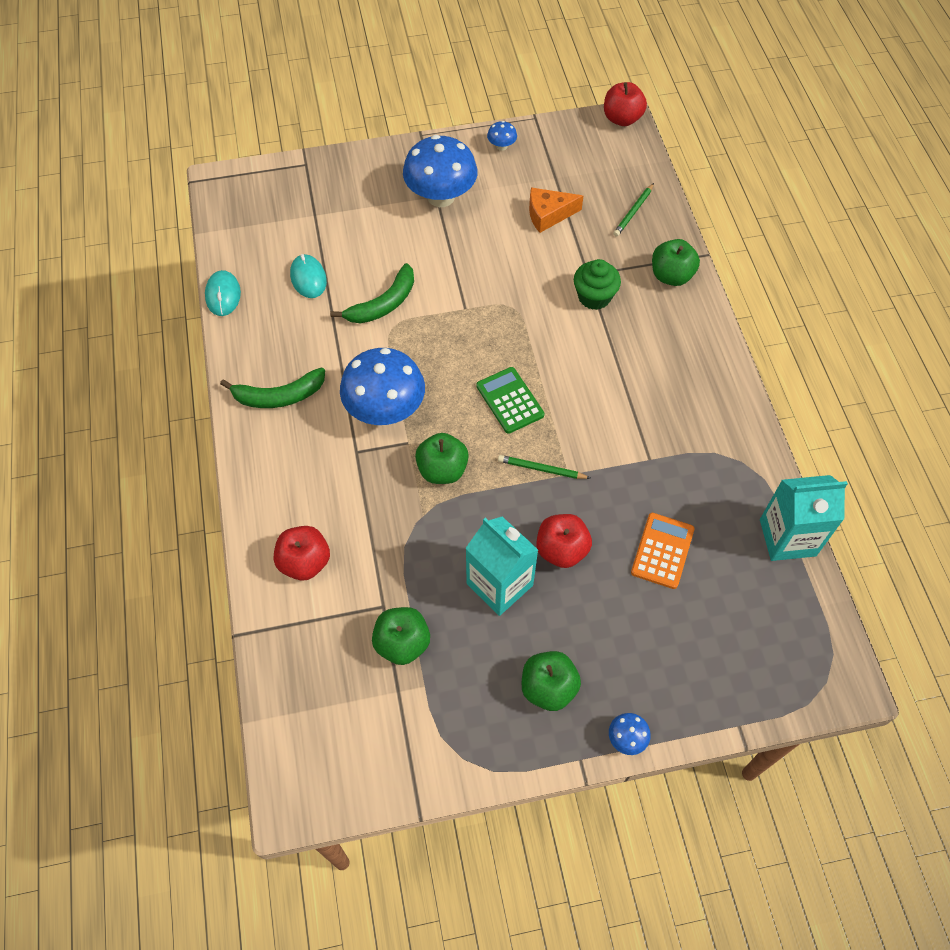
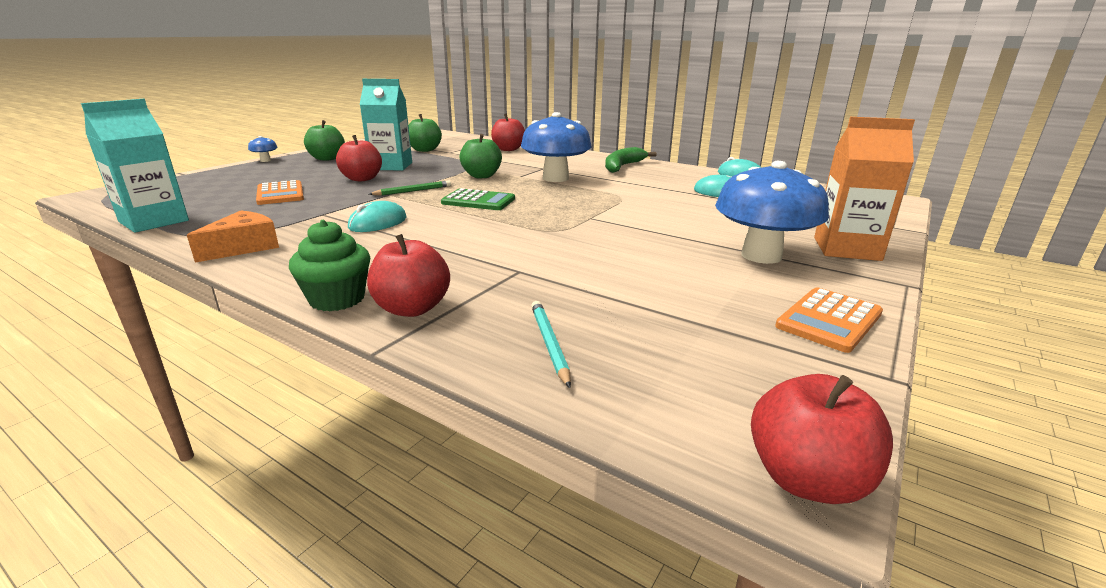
camera: 135 degrees right, 35 degrees down
(383, 304) = (650, 201): green banana -> none
(384, 169) = (846, 249): none -> orange carton
(501, 146) = (829, 320): blue mushroom -> orange calculator
(548, 215) = (643, 291): orange cheese -> orange cheese (244, 247)
(594, 297) = (488, 261): green cupcake -> green cupcake (337, 299)
(619, 407) = (378, 223): none -> turquoise mouse
(633, 212) = (549, 343): green pencil -> turquoise pencil
(671, 276) = (412, 308): green apple -> red apple

